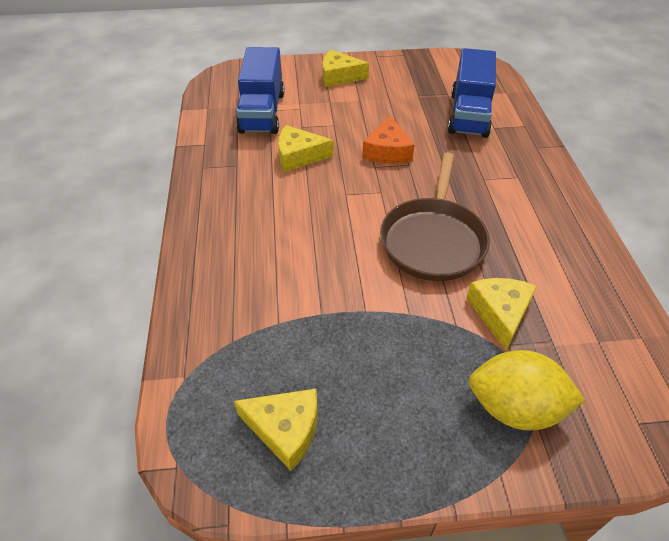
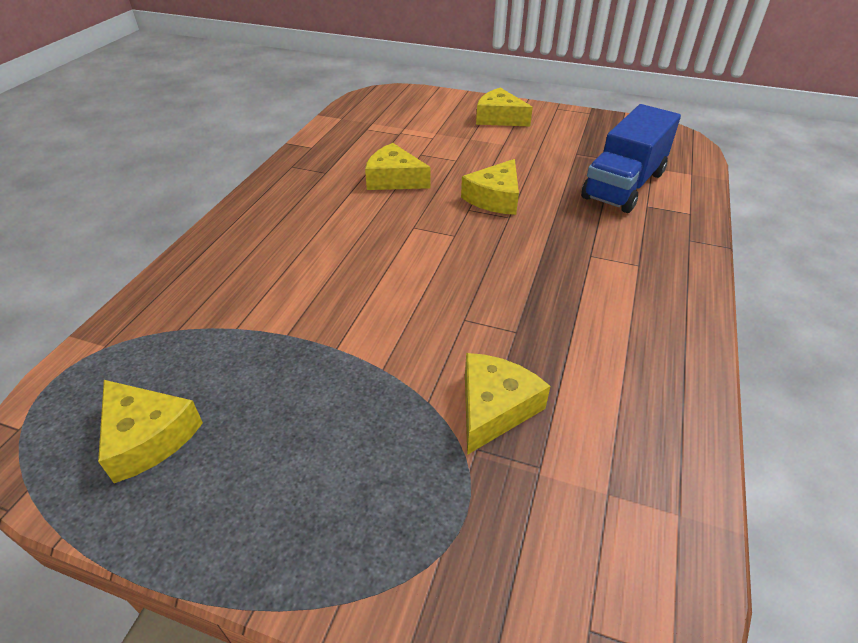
camera: 25 degrees right, 5 degrees down
(262, 112) = (391, 133): blue truck -> none
(387, 151) = (495, 198): orange cheese -> yellow cheese
(433, 240) = (474, 301): brown pan -> none
(515, 408) = (424, 528): yellow lemon -> none

